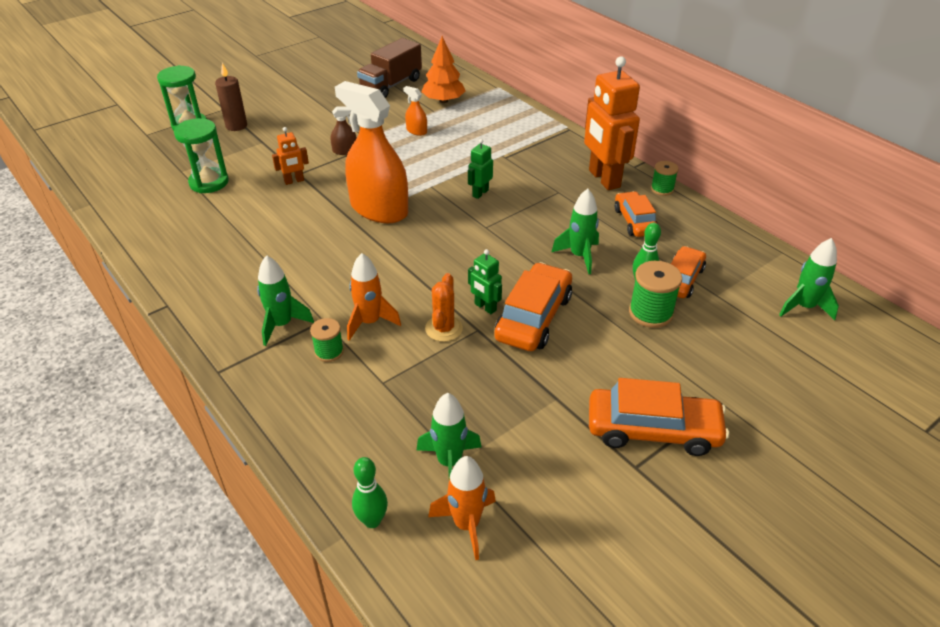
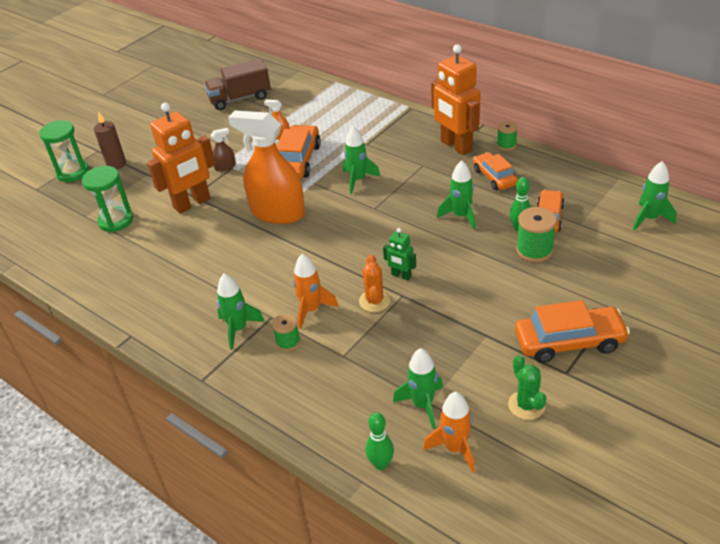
camera: 10 degrees left, 0 degrees up
(294, 181) = (192, 203): orange robot -> orange robot, size x2.12
(391, 85) = (240, 98): brown truck -> brown truck turned 45 degrees clockwise
(443, 101) = (292, 104): orange tree -> none
(480, 193) = (358, 180): green robot -> green rocket
(534, 317) = (443, 275): orange car -> orange car (298, 161)
(572, 494) = (526, 405): none -> green cactus

